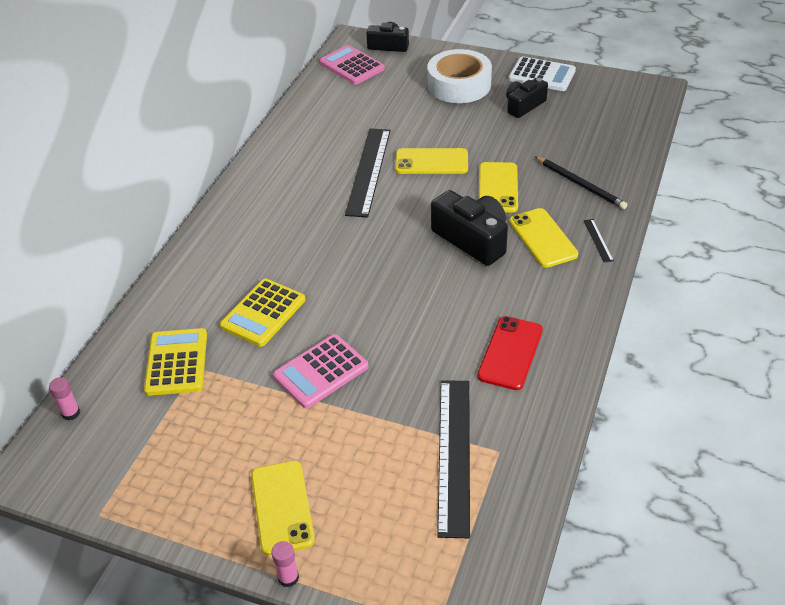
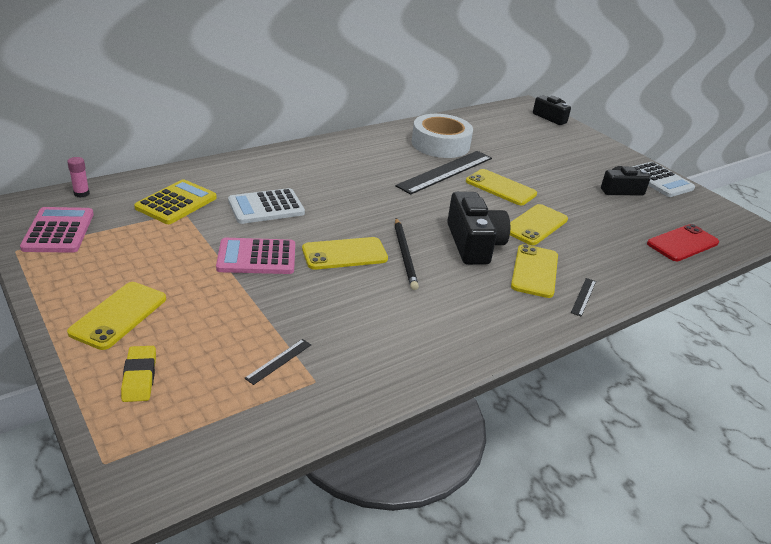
camera: 30 degrees right, 10 degrees down
(263, 313) = (266, 207): yellow calculator -> white calculator
(288, 577) = (60, 358): pink glue stick -> none
(352, 66) = (509, 117): pink calculator -> pink calculator (59, 231)
(371, 545) = (139, 377): none -> yellow eraser
(386, 319) = (344, 254): none -> yellow phone
(454, 454) = (279, 361): black ruler -> black ruler, size x0.41
(459, 85) = (580, 158): white tape -> white tape (440, 144)
(510, 353) = (411, 325): red phone -> red phone (682, 243)
(580, 184) = (611, 256): black pencil -> black pencil (405, 255)

